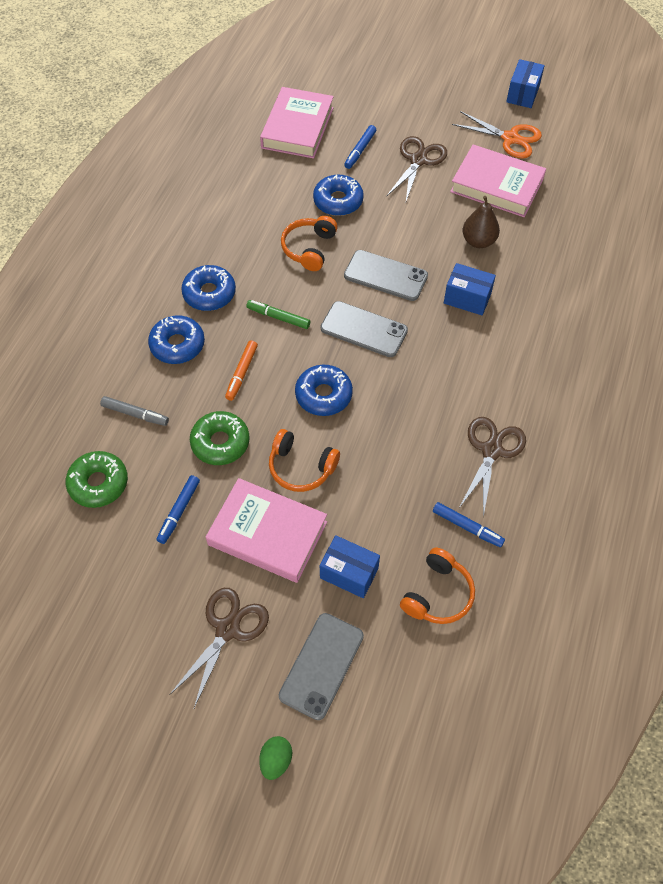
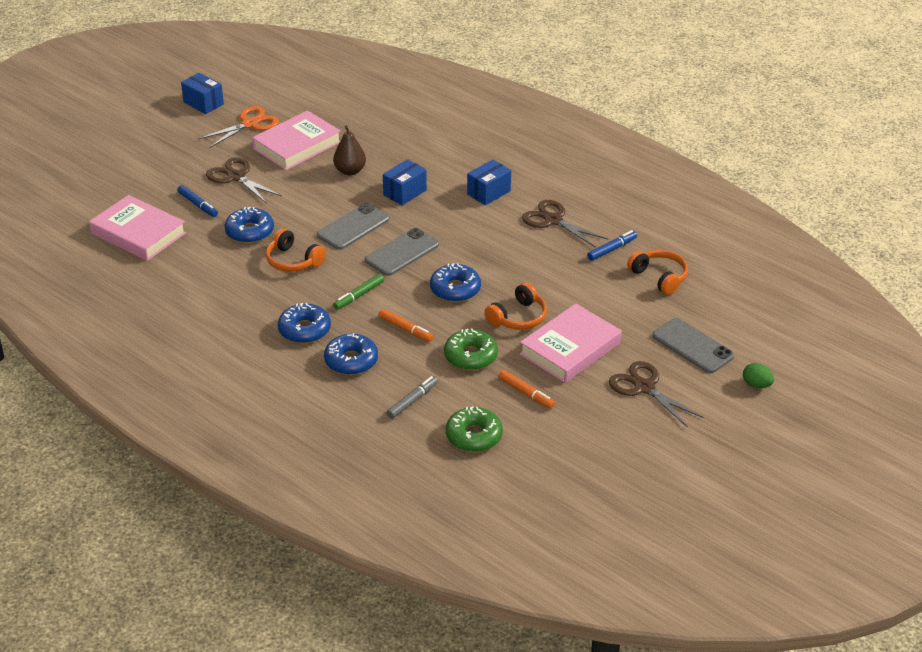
camera: 70 degrees left, 20 degrees down
(179, 511) = (526, 393): blue marker -> orange marker
(349, 573) = (624, 315): blue box -> blue box (488, 192)

